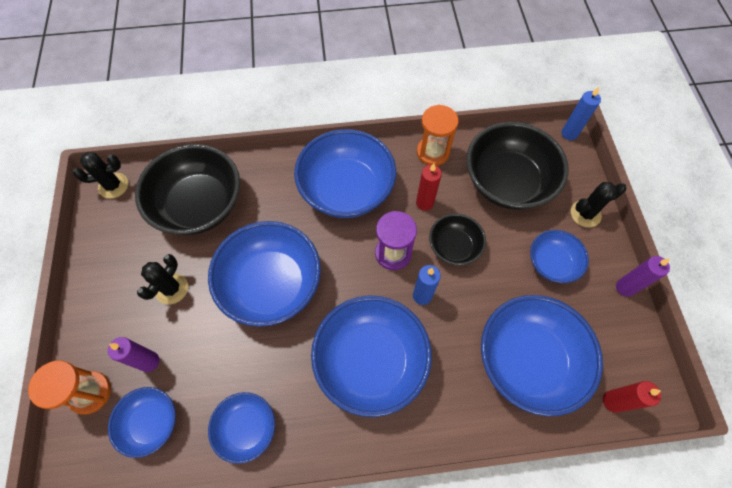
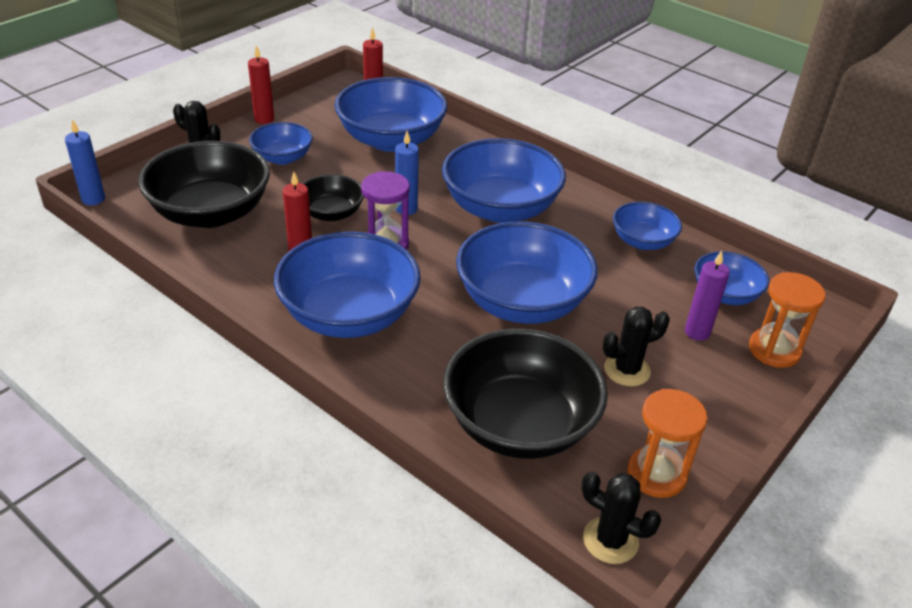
camera: 135 degrees left, 25 degrees down
(433, 152) = (221, 278): orange hourglass -> orange hourglass (656, 474)
(625, 287) = (264, 119): purple candle -> red candle

